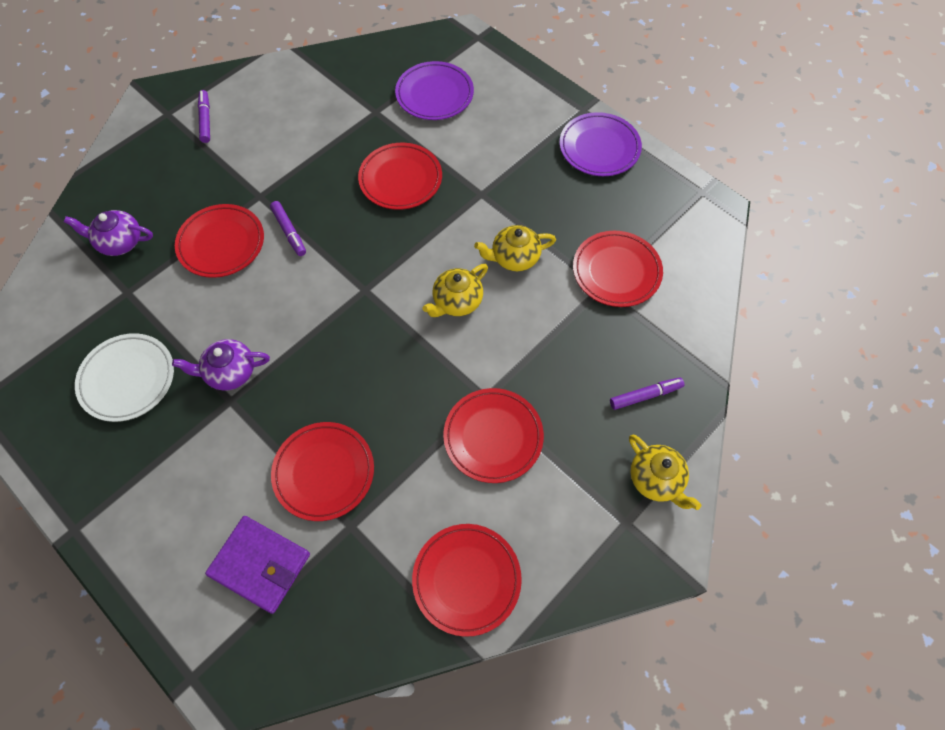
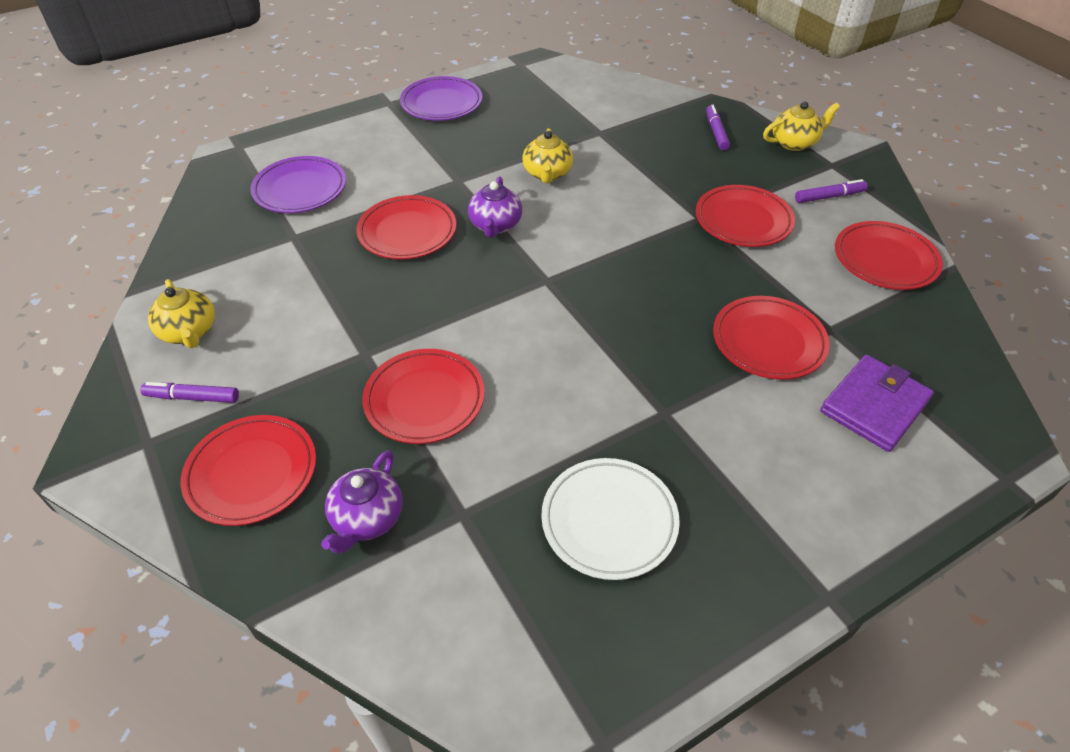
camera: 75 degrees left, 15 degrees down
(230, 372) = (625, 409): purple teapot -> purple teapot (495, 225)
(289, 232) = (436, 332): purple marker -> purple marker (829, 197)
(457, 301) = (585, 218): yellow teapot -> yellow teapot (189, 332)
(616, 271) = (586, 121): red plate -> red plate (252, 473)

